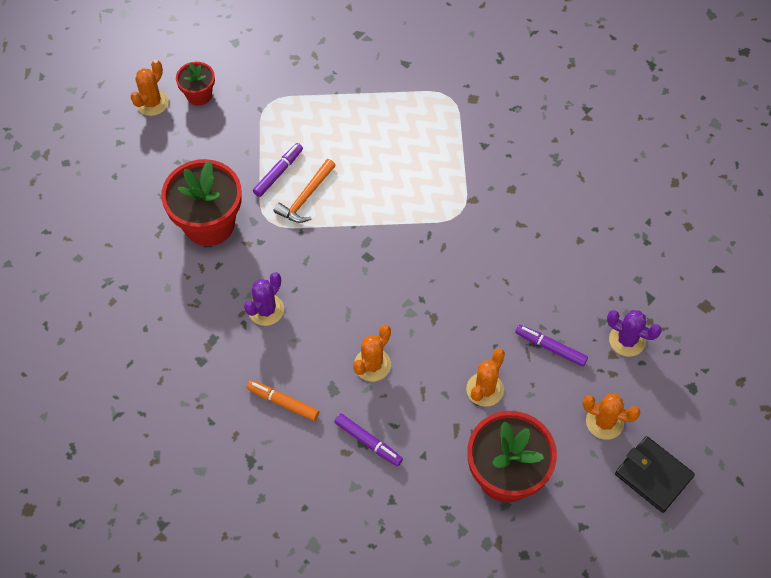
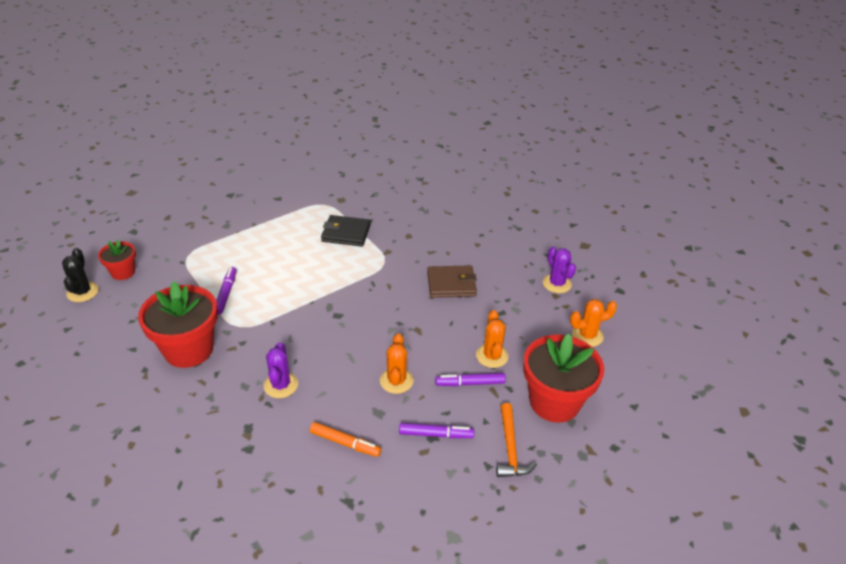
camera: 35 degrees left, 20 degrees down
(152, 103) = (83, 292): orange cactus -> black cactus
(283, 403) = (344, 443): orange marker -> orange marker turned 150 degrees counterclockwise
(305, 197) = (260, 300): orange hammer -> orange hammer (510, 448)
(510, 279) = (451, 284): none -> brown wallet
(551, 348) = (513, 310): purple marker -> purple marker (470, 383)
(627, 340) = (557, 283): purple cactus -> purple cactus turned 75 degrees clockwise
(653, 475) = (646, 350): black wallet -> black wallet (346, 233)

